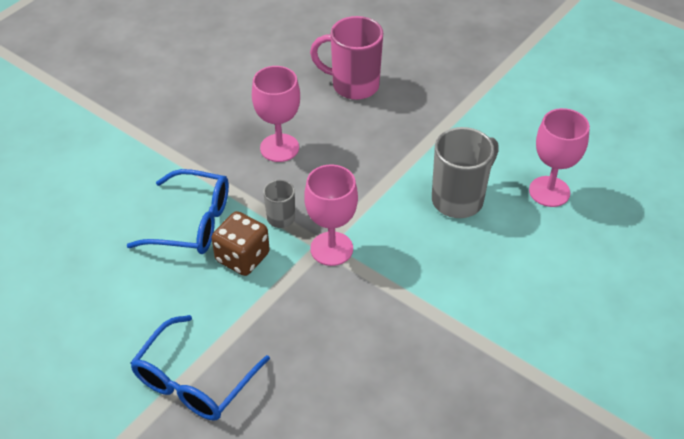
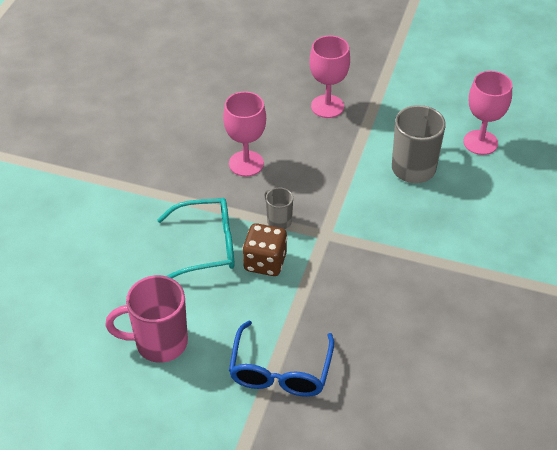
camera: 20 degrees left, 0 degrees up
(191, 223) = (206, 246): blue glasses -> turquoise glasses
(331, 249) = (334, 234): pink goblet -> pink goblet (327, 106)
(353, 85) = (280, 95): pink mug -> pink mug (159, 343)

